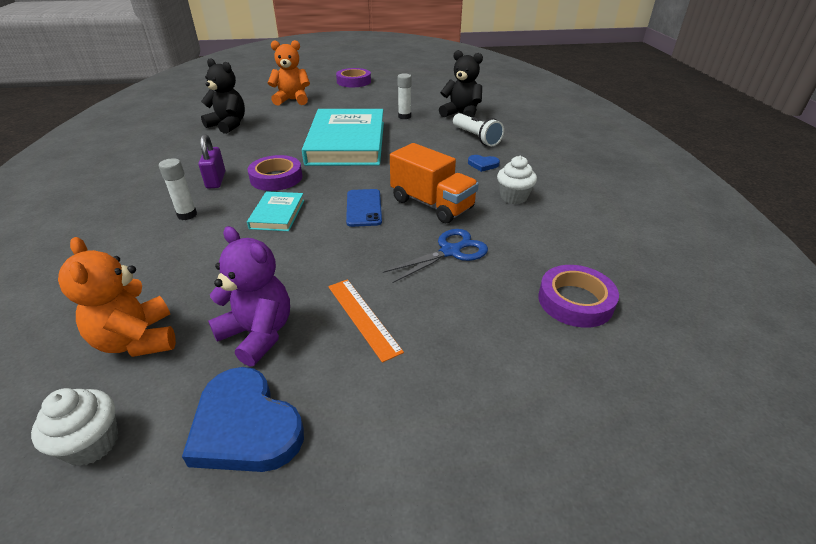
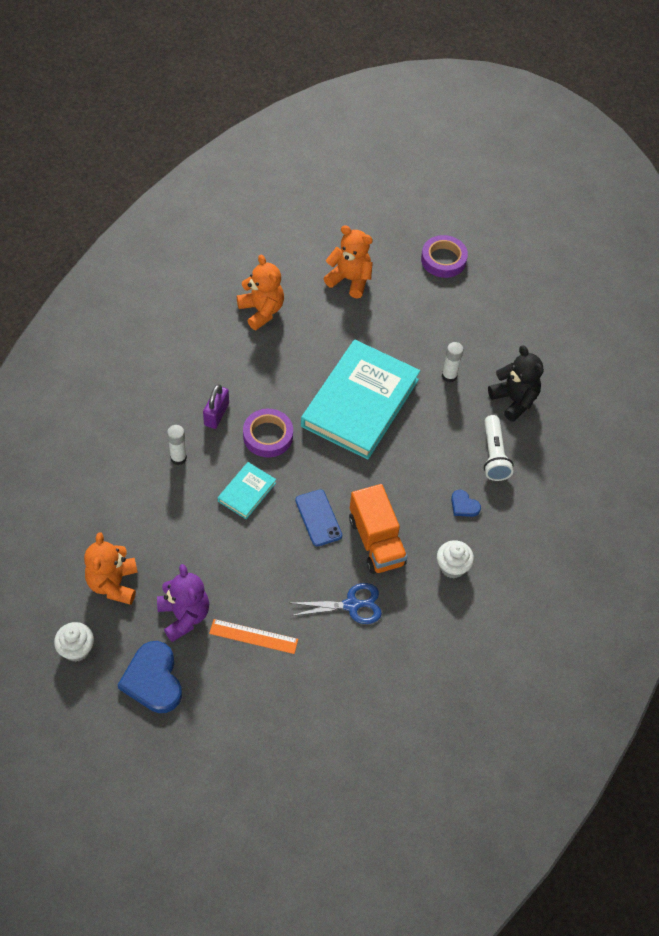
camera: 25 degrees right, 20 degrees up
(228, 125) = (261, 311): black teddy bear -> orange teddy bear
(363, 317) = (253, 636): orange ruler -> orange ruler turned 75 degrees counterclockwise
(364, 208) = (318, 518): blue phone -> blue phone turned 45 degrees counterclockwise
(575, 301) = (401, 697): purple tape -> none

